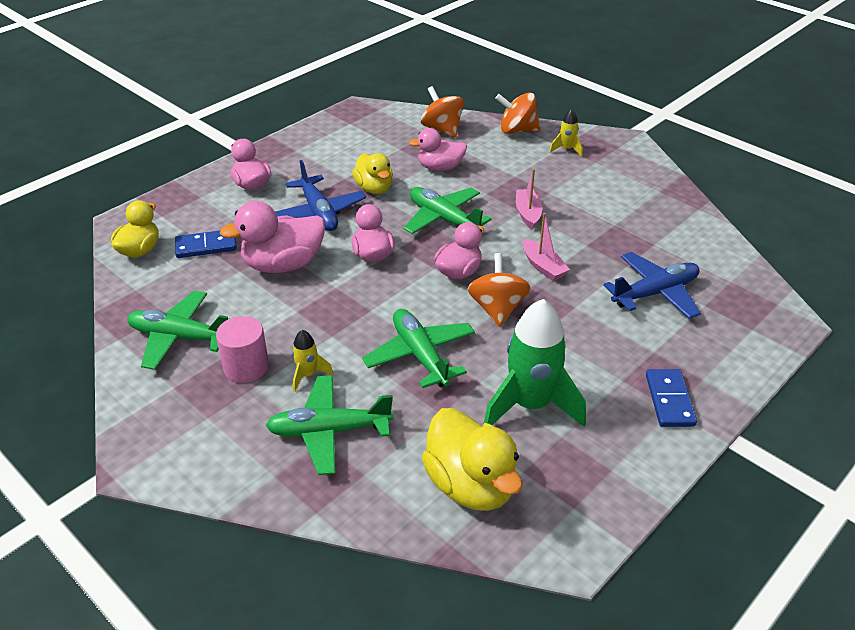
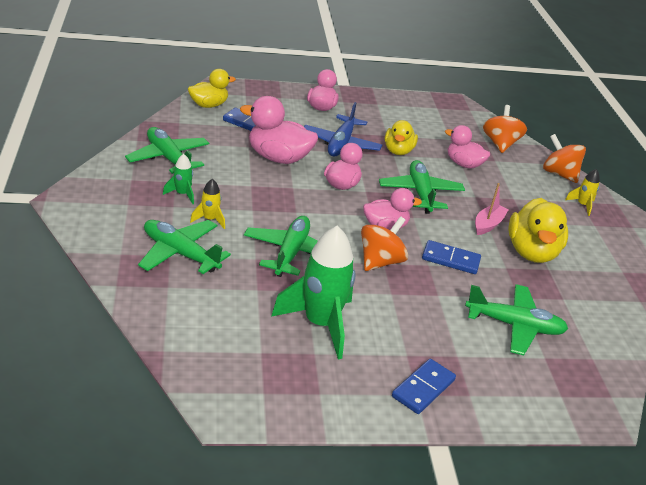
camera: 35 degrees right, 5 degrees down
(246, 367) = (182, 194): pink cylinder -> green rocket
(471, 485) = (219, 335): yellow duck -> yellow duck (531, 252)
(543, 267) = (450, 259): pink boat -> blue domino
(655, 293) = (514, 325): blue plane -> green plane

